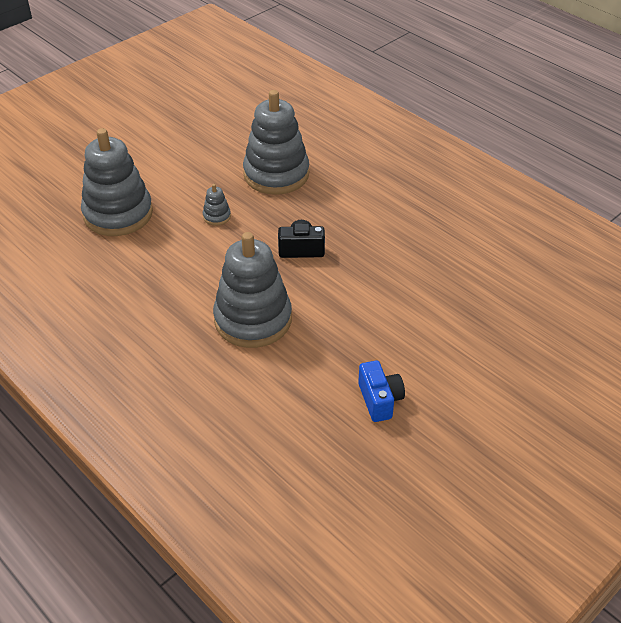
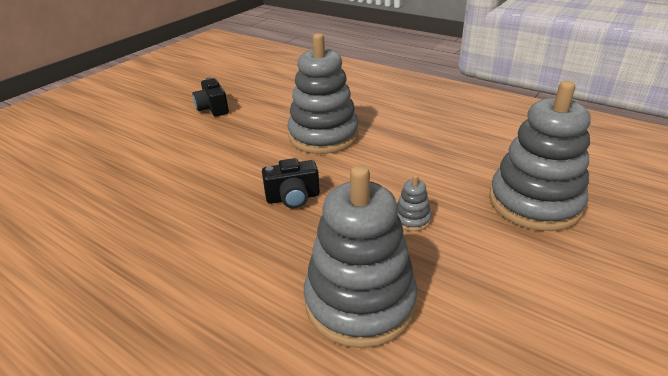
camera: 170 degrees right, 10 degrees down
(379, 400) = (213, 109): blue camera -> black camera

